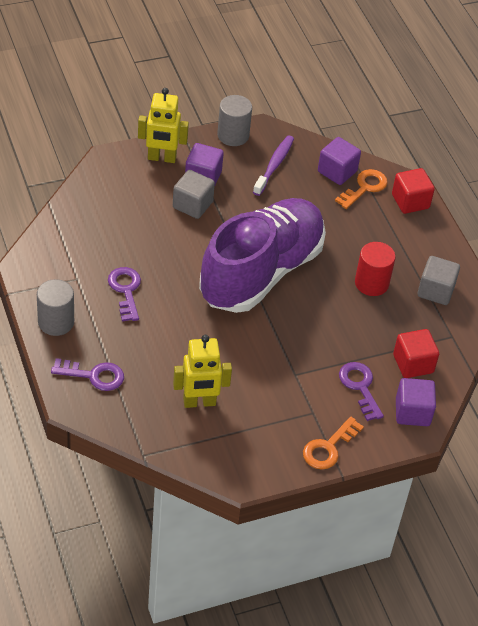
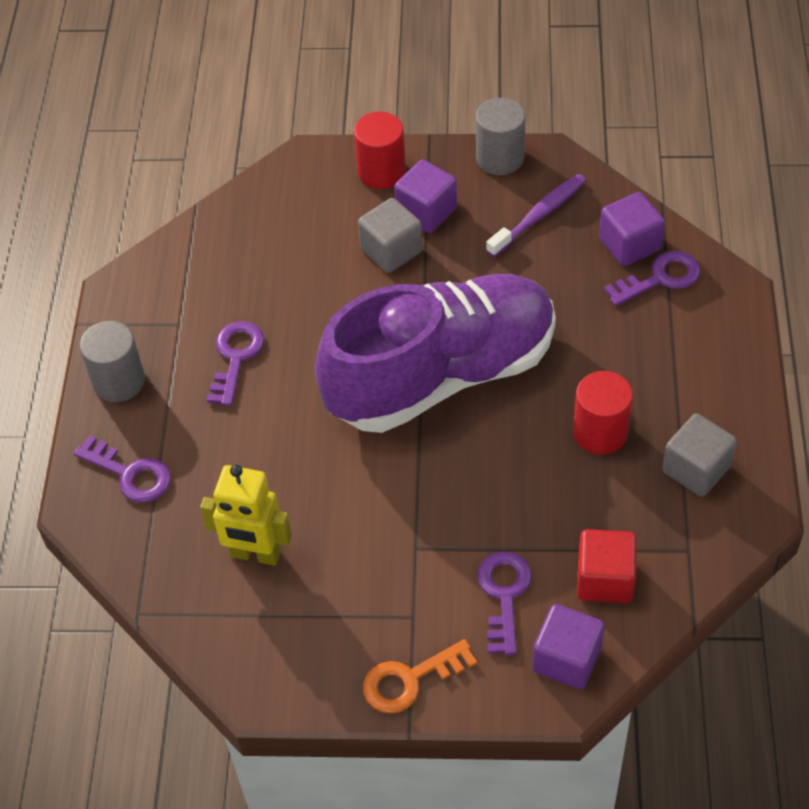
camera: 30 degrees right, 5 degrees up
(162, 158) = (381, 172): yellow robot -> red cylinder
(364, 187) = (660, 278): orange key -> purple key
(410, 201) = (722, 315): red cube -> none

